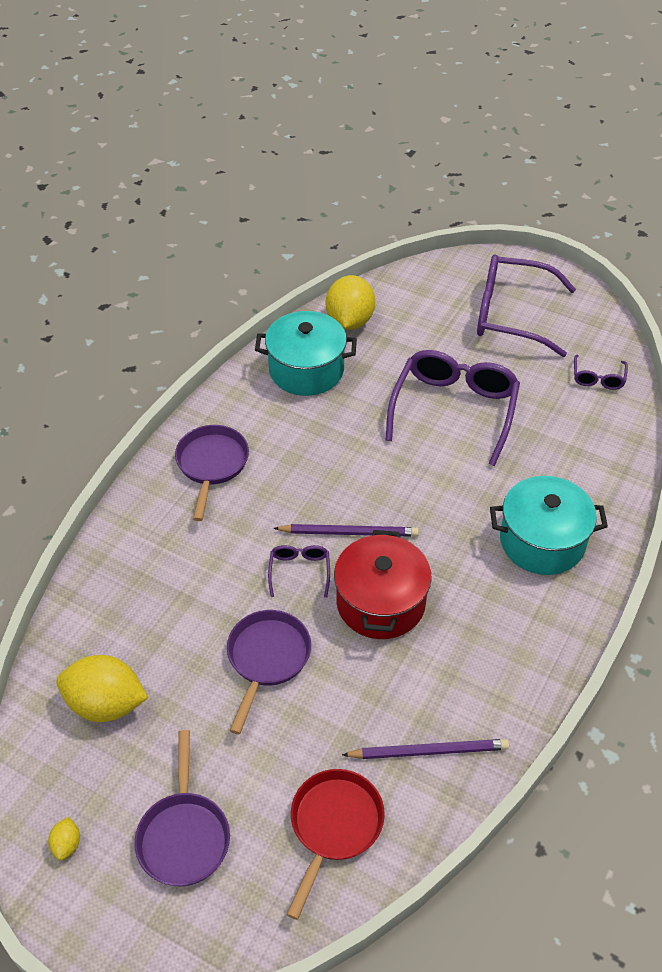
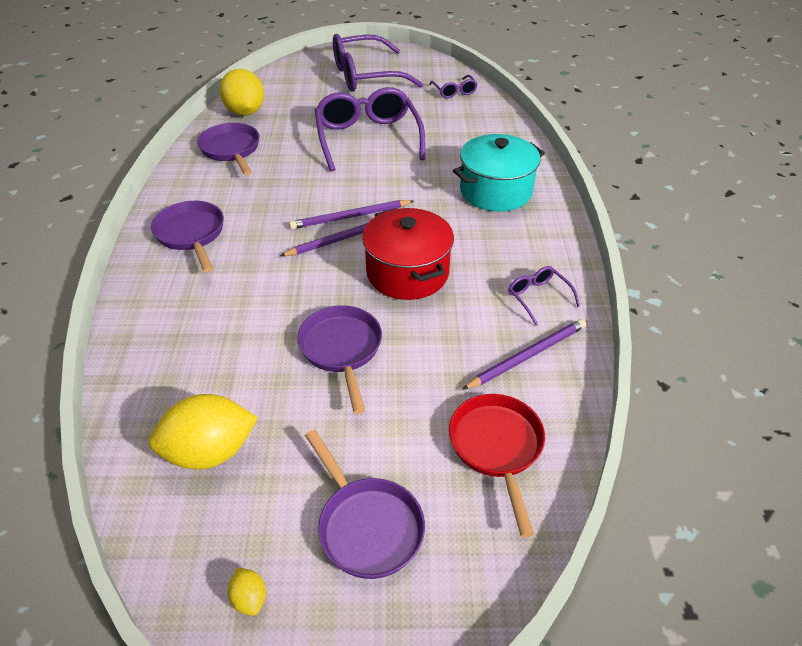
camera: 30 degrees left, 5 degrees down
(299, 571) = (323, 277): purple glasses -> purple glasses (538, 297)
(306, 370) = (231, 150): turquoise pot -> purple pan
(369, 509) = (350, 217): none -> purple pencil

